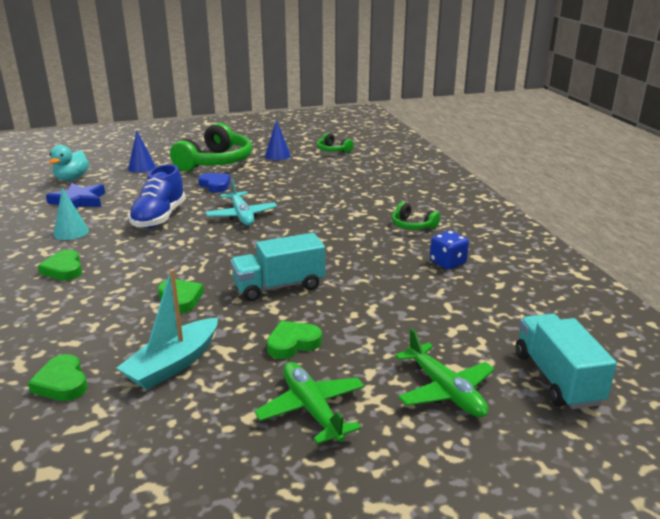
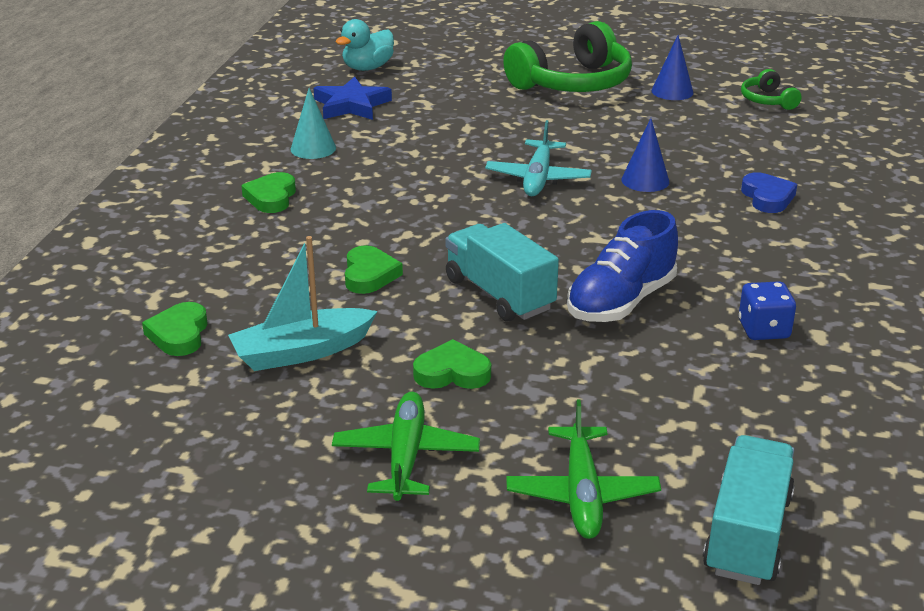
camera: 30 degrees right, 5 degrees up
(142, 167) = (466, 70): blue cone -> blue cone (645, 180)
(159, 218) = (430, 154): blue shoe -> blue shoe (621, 302)
(215, 185) = (541, 122): blue heart -> blue heart (767, 197)
(279, 286) = (499, 294): turquoise truck -> turquoise truck turned 45 degrees clockwise
(412, 225) = (769, 258): green headphones -> none

